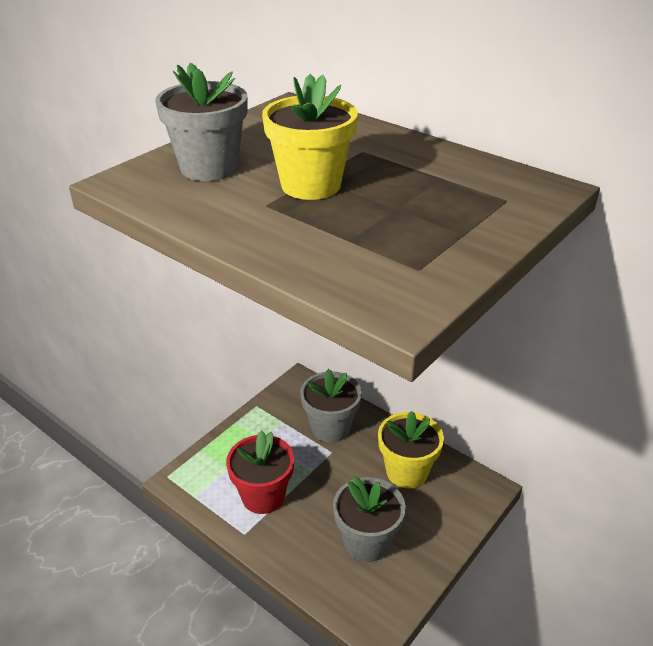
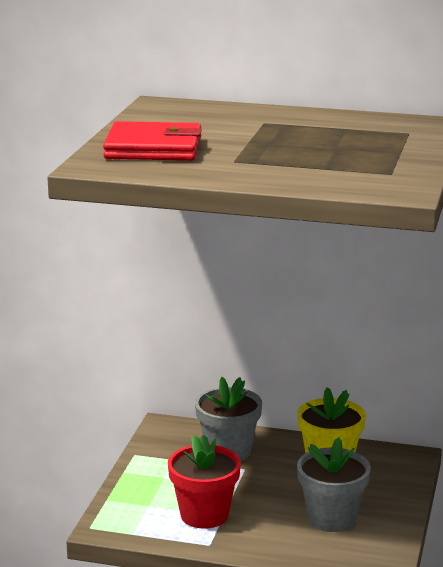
camera: 25 degrees left, 15 degrees down
(209, 168) = (153, 148): grey flower pot -> red wallet
(311, 185) = (253, 146): yellow flower pot -> none

